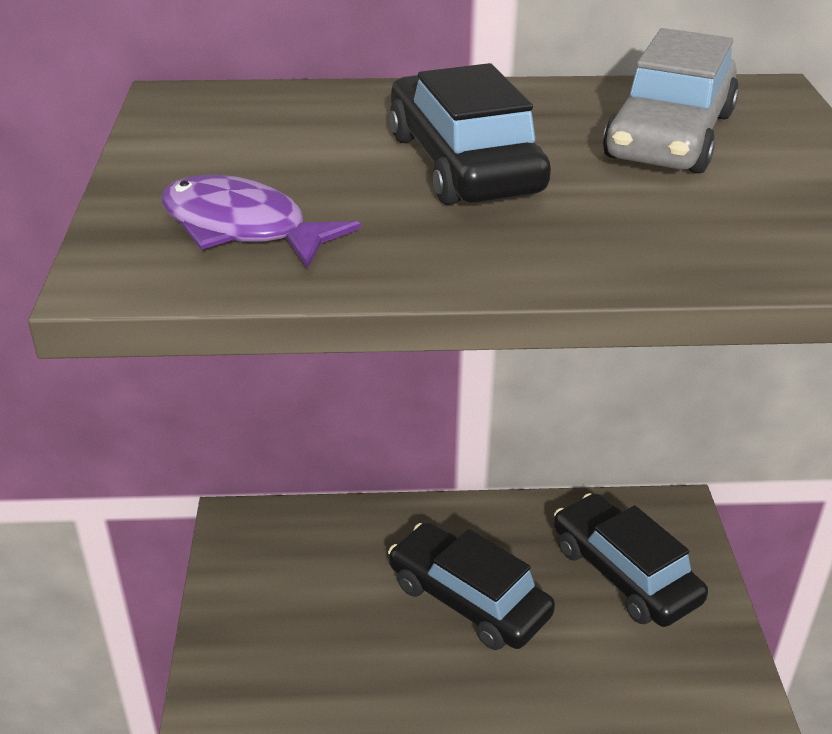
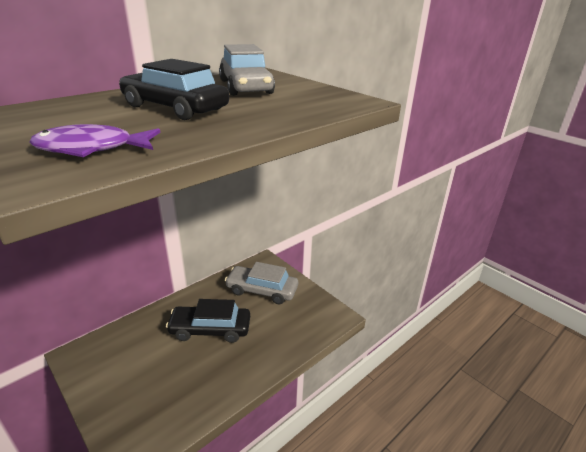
camera: 40 degrees left, 5 degrees down
(624, 573) = (262, 290): black car -> grey car

